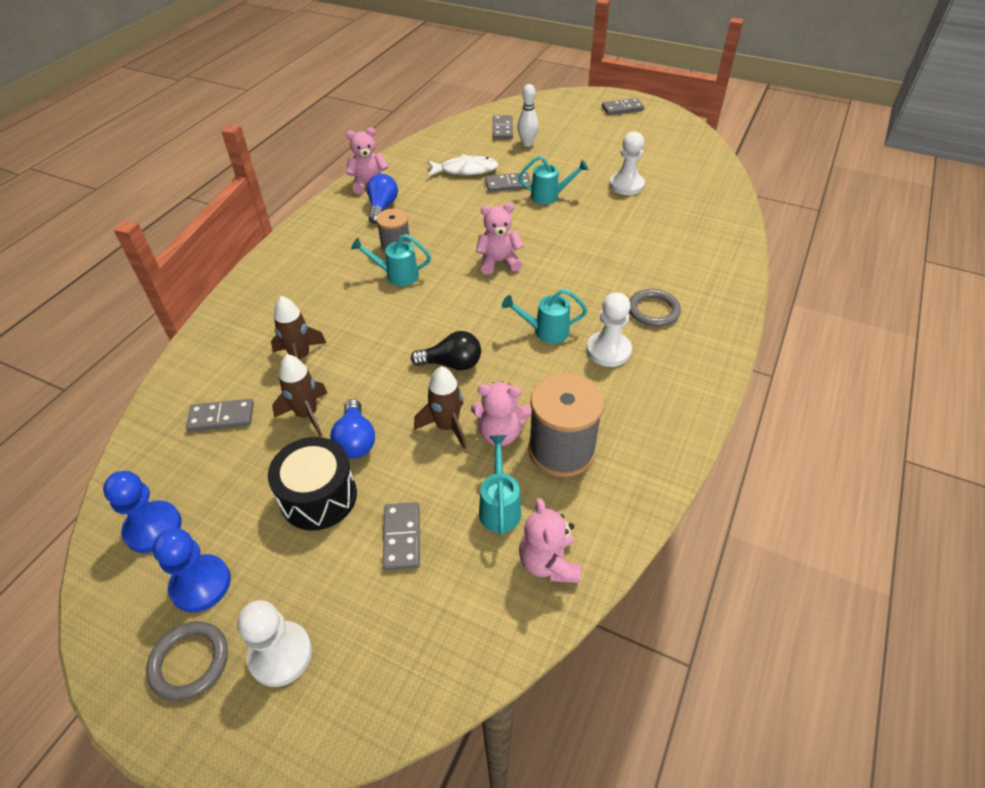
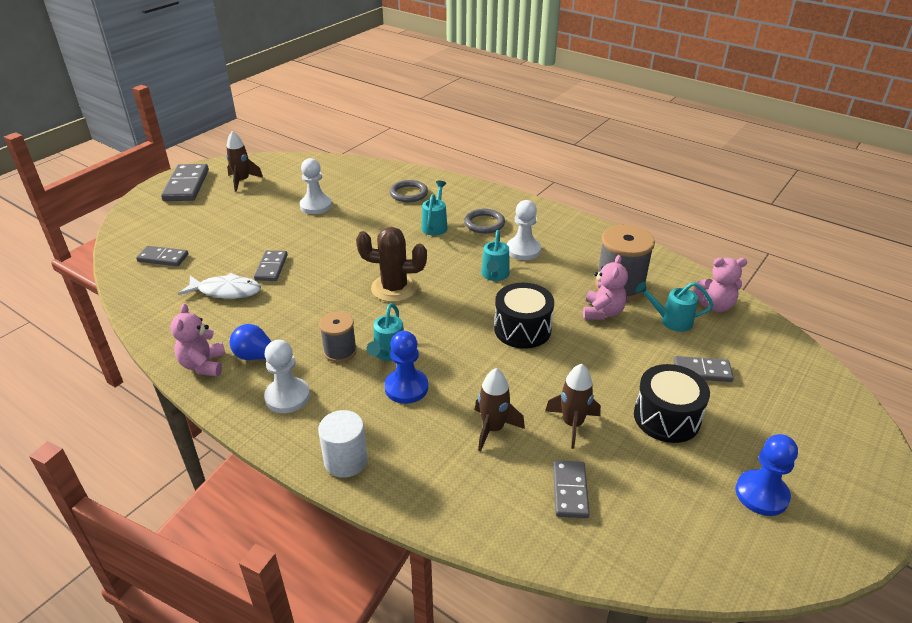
camera: 80 degrees left, 10 degrees down
(153, 528) = (708, 537): blue pawn -> blue pawn (406, 387)
(189, 662) = (830, 496): grey ring -> grey ring (408, 193)
(265, 276) = (346, 461): none -> white cylinder
(280, 654) = (810, 441): white pawn -> white pawn (287, 397)
(355, 440) = (605, 392): blue light bulb -> none
(447, 426) = (593, 339): brown rocket -> brown rocket (242, 181)
(452, 364) = (522, 329): black light bulb -> black drum
(465, 170) = (226, 291): white fish -> white fish turned 90 degrees clockwise
(498, 262) = (394, 288): pink teddy bear -> brown cactus
(527, 144) = (205, 246): white bowling pin -> none
(549, 196) = (307, 247): turquoise watering can -> turquoise watering can (435, 225)
(622, 108) = (186, 185): grey domino -> grey domino, size x1.63

